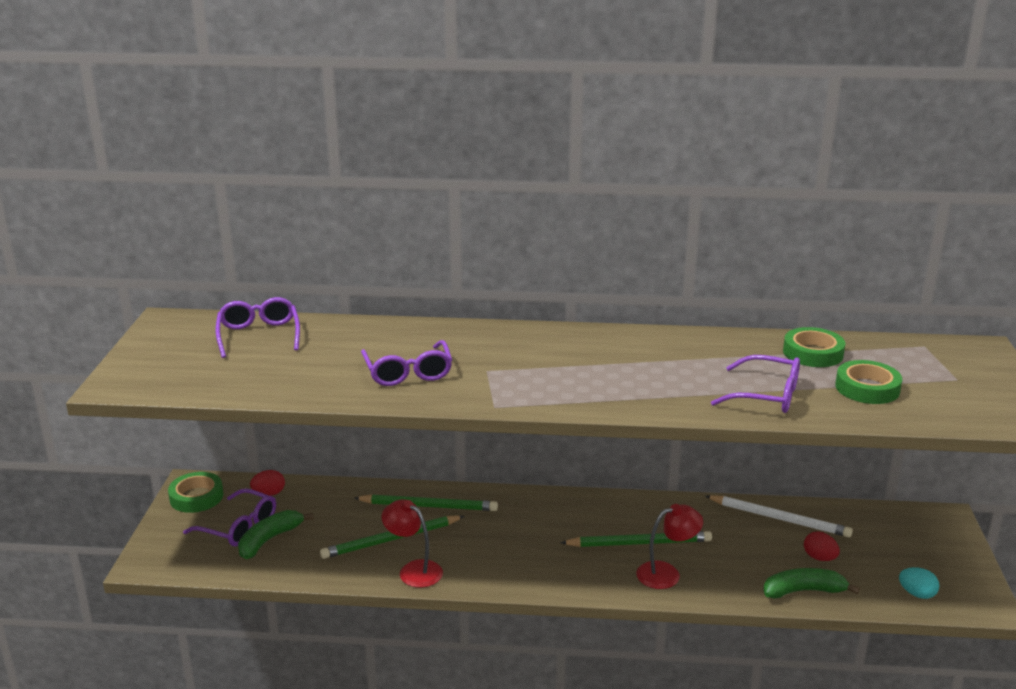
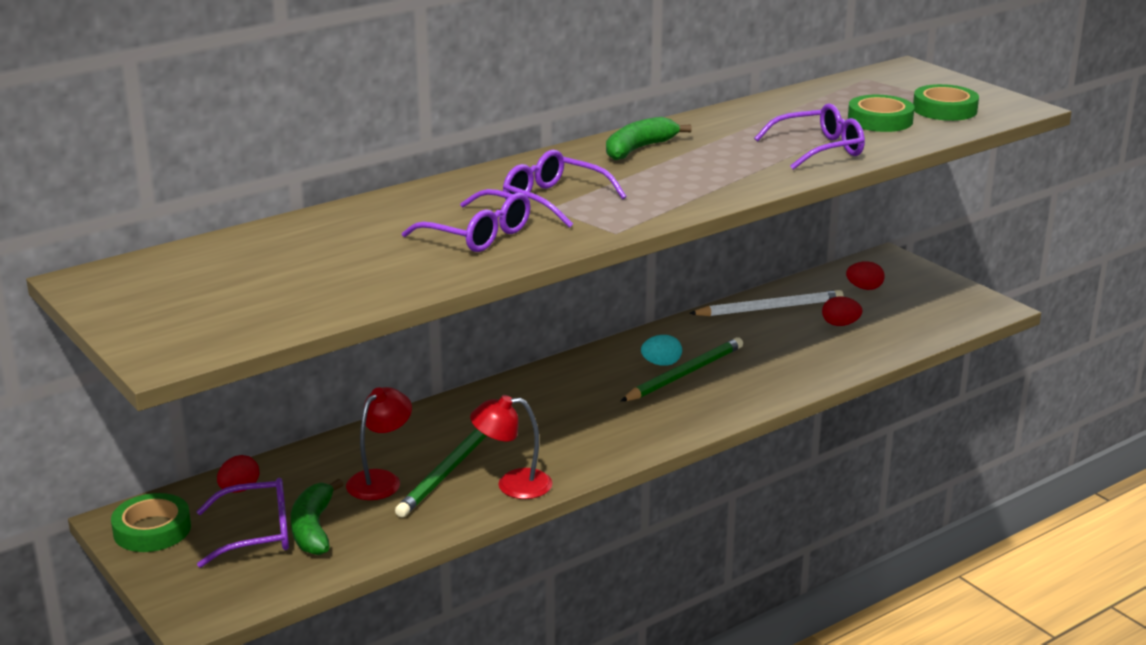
camera: 40 degrees left, 0 degrees up
(259, 335) = (241, 257): purple glasses -> purple glasses (554, 200)
(429, 506) = (440, 427): green pencil -> none
(667, 573) = (741, 387): red lamp -> red lamp (380, 480)
(803, 591) = (862, 353): green banana -> green banana (638, 149)
(813, 353) = (796, 108): green tape -> green tape (944, 109)
(885, 535) = (864, 288): none -> red egg
(916, 594) = (941, 320): turquoise egg -> turquoise egg (661, 364)

